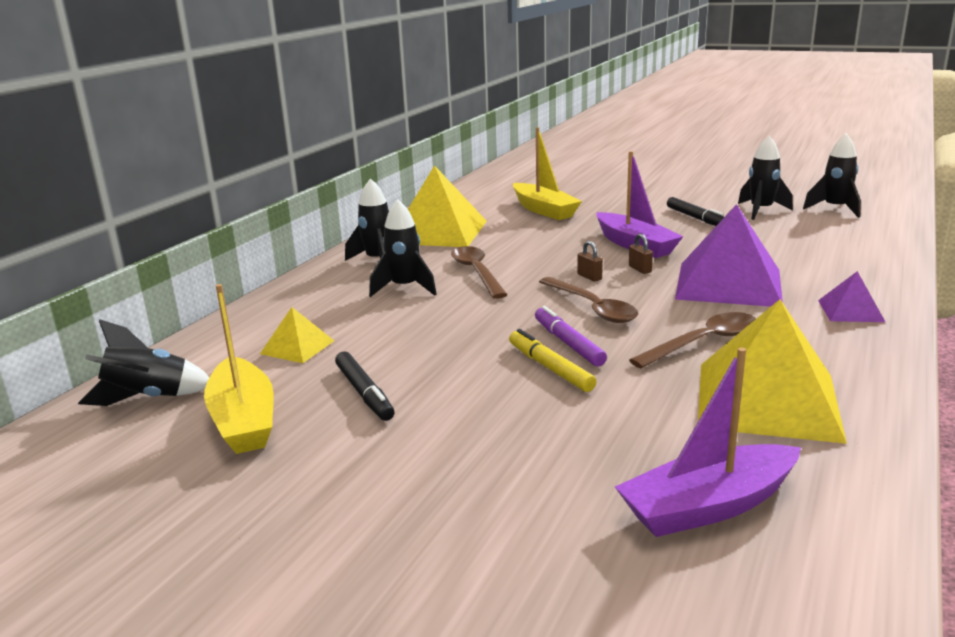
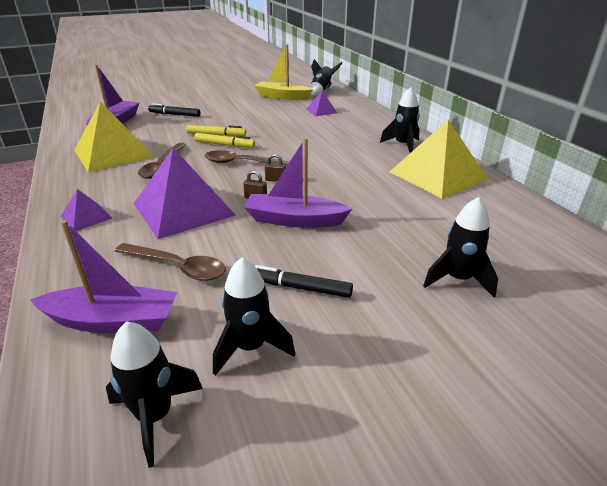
camera: 130 degrees right, 10 degrees up
(297, 347) = (321, 111): yellow pyramid -> purple pyramid
(364, 393) = (264, 110): black marker -> black marker (174, 114)
(404, 288) = (348, 139): black rocket -> black rocket (458, 279)
(477, 272) = (339, 159): brown spoon -> brown spoon (178, 267)
(544, 210) = (439, 231): yellow boat -> none
(568, 343) = (224, 145): purple marker -> yellow marker
(846, 239) = (113, 321): none -> purple boat

